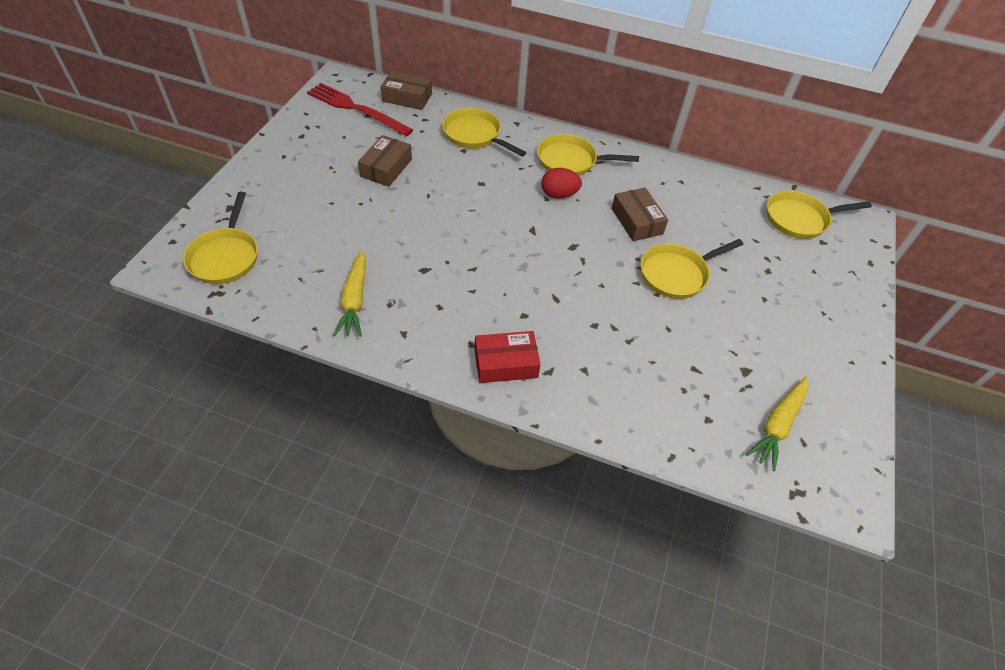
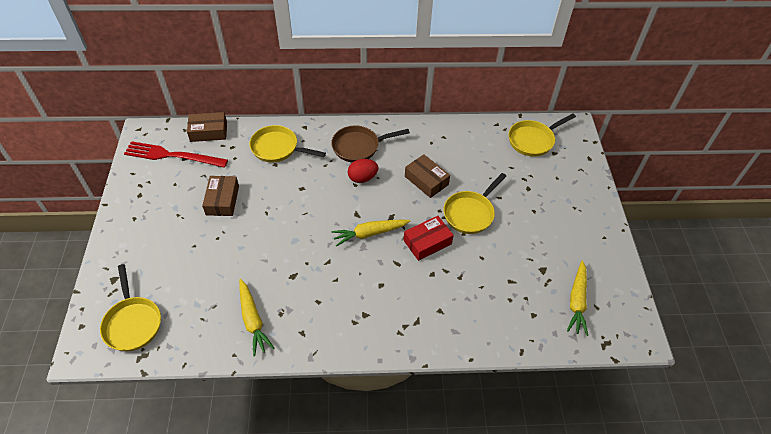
camera: 20 degrees left, 0 degrees up
(506, 363) = (385, 327): red box -> red box (427, 242)
(538, 255) = (369, 233): none -> yellow carrot
(570, 161) = (359, 146): yellow pan -> brown pan

